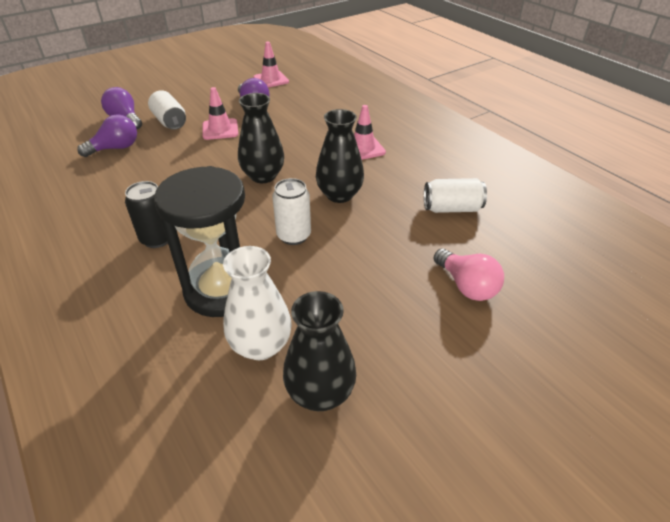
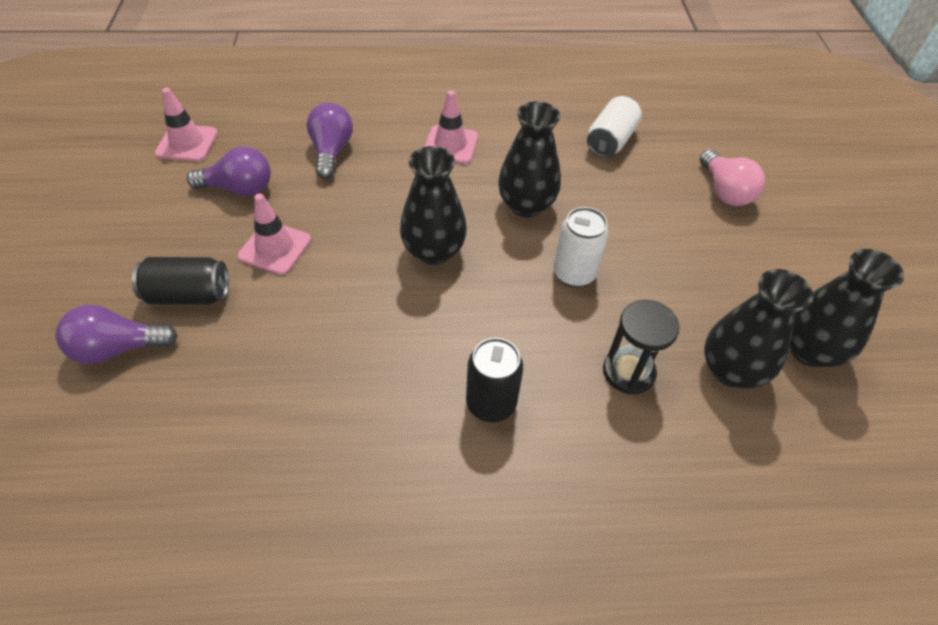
camera: 60 degrees left, 10 degrees up
(115, 148) = (205, 387): purple light bulb -> purple light bulb (331, 151)
(170, 121) = (189, 295): white can -> black can
(221, 289) = (628, 372): black hourglass -> black hourglass, size x0.56
(261, 345) = (731, 370): white vase -> black vase
(466, 286) = (724, 191): pink light bulb -> pink light bulb turned 75 degrees clockwise

